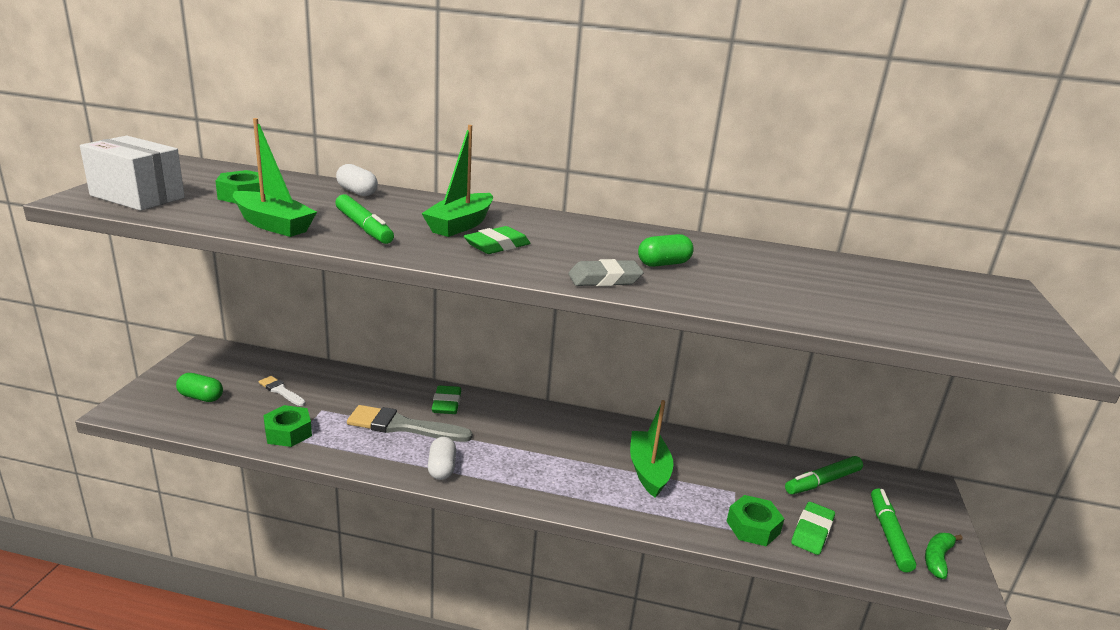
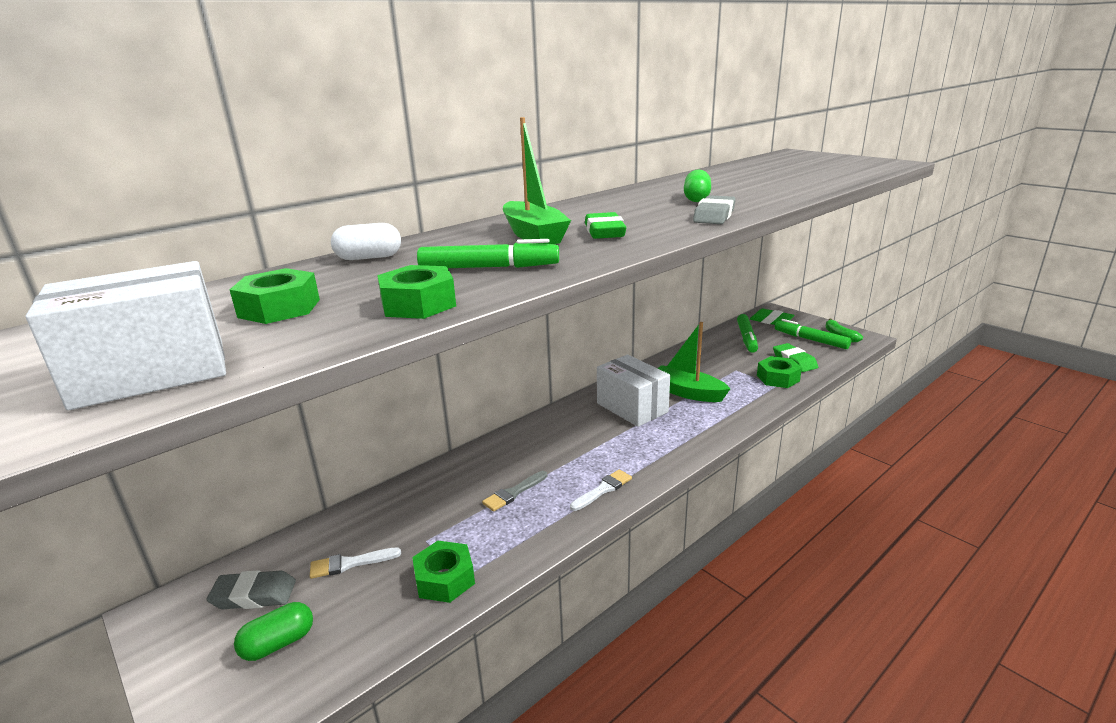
camera: 50 degrees left, 0 degrees up
(234, 371) = (254, 595): none -> grey eraser
(273, 225) = (418, 304): green boat -> green nut
(402, 426) = (513, 493): grey brush -> grey brush, size x0.54
(442, 468) = (603, 489): white capsule -> white brush
(446, 404) = (502, 455): green eraser -> green eraser (771, 321)
(584, 445) = (632, 407): none -> white box

